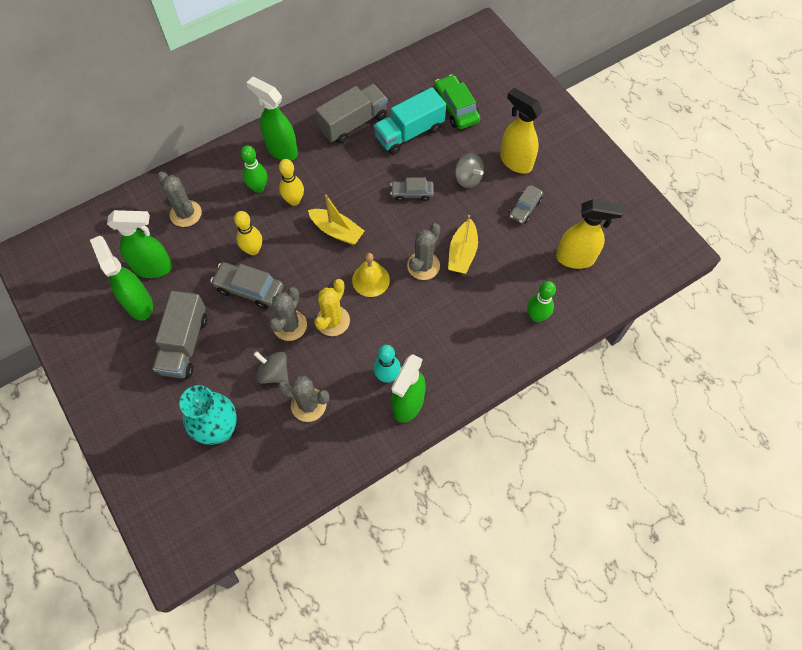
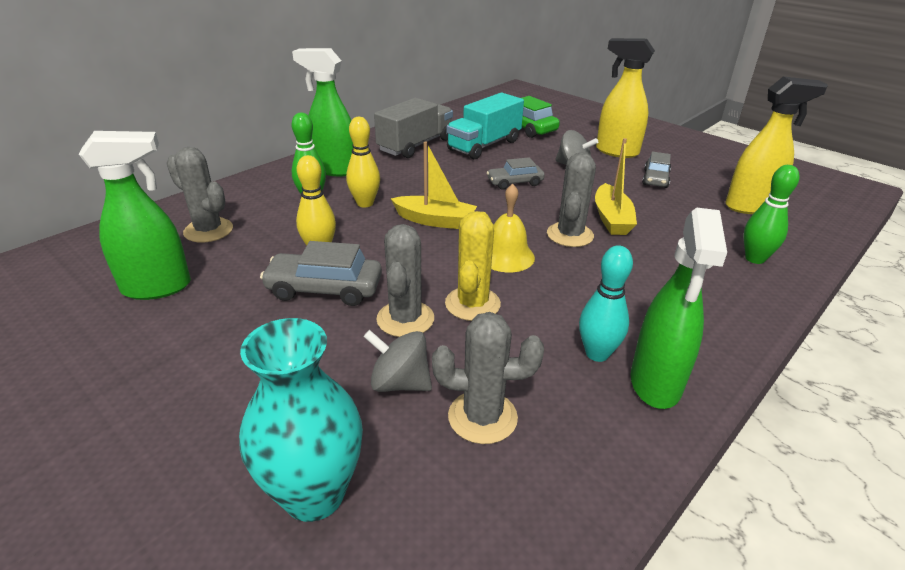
camera: 15 degrees left, 30 degrees down
(139, 303) = (130, 332): green spray bottle -> none
(184, 344) = (220, 370): grey truck -> none

